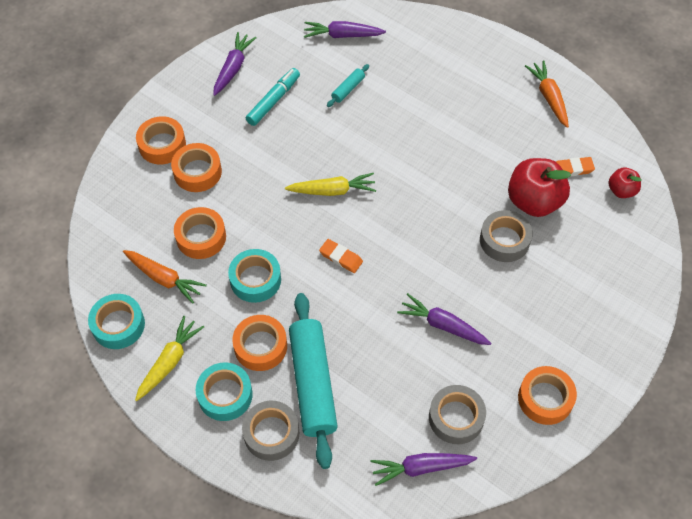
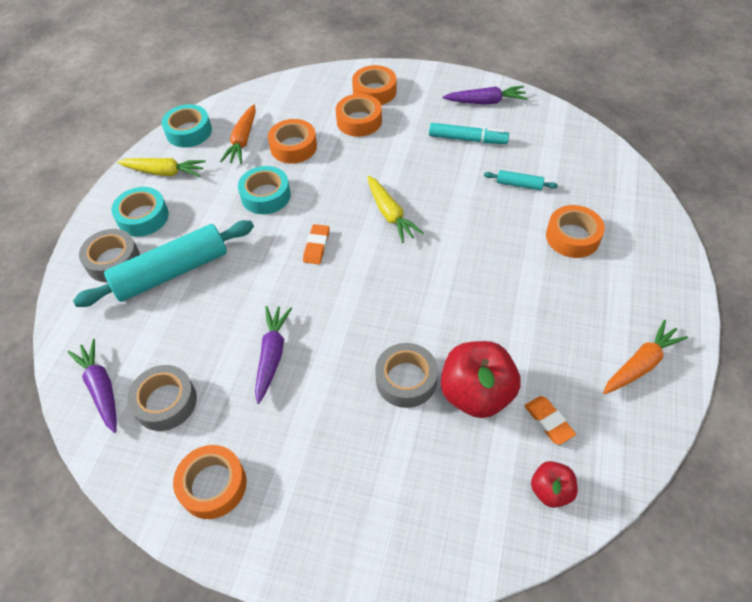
camera: 70 degrees right, 5 degrees down
(260, 346) = (198, 223): orange tape -> orange tape (572, 237)
(342, 35) = (583, 158): purple carrot -> none

